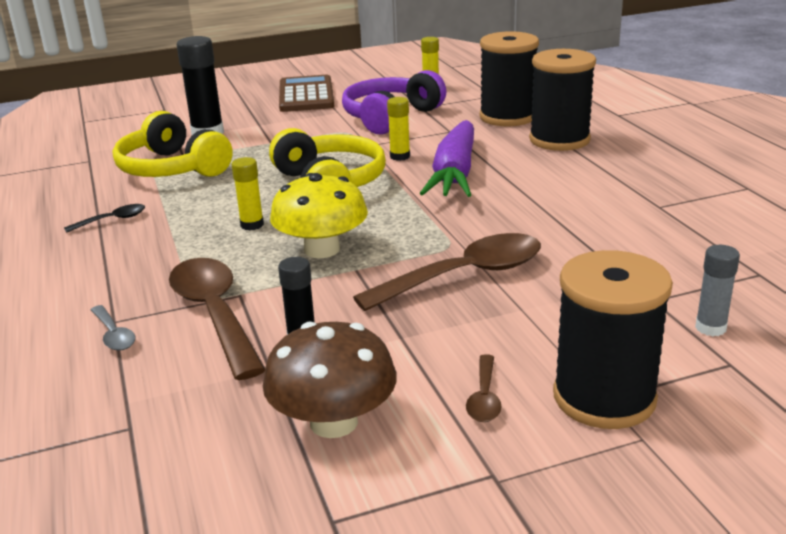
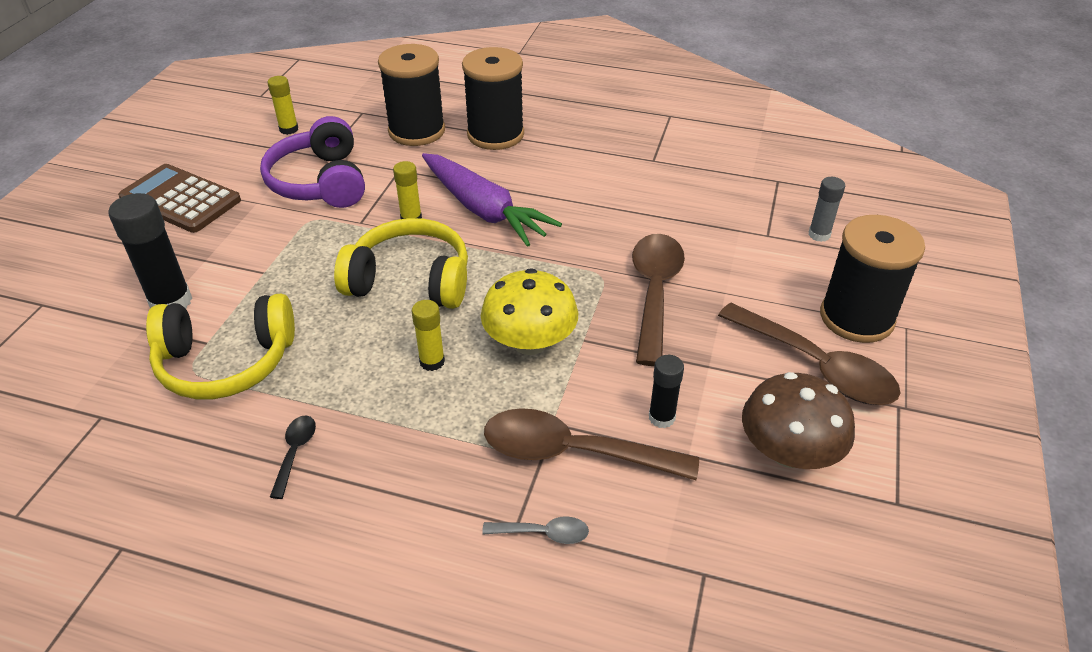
camera: 55 degrees left, 15 degrees up
(484, 398) = (817, 366): brown spoon -> brown spoon, size x2.19

